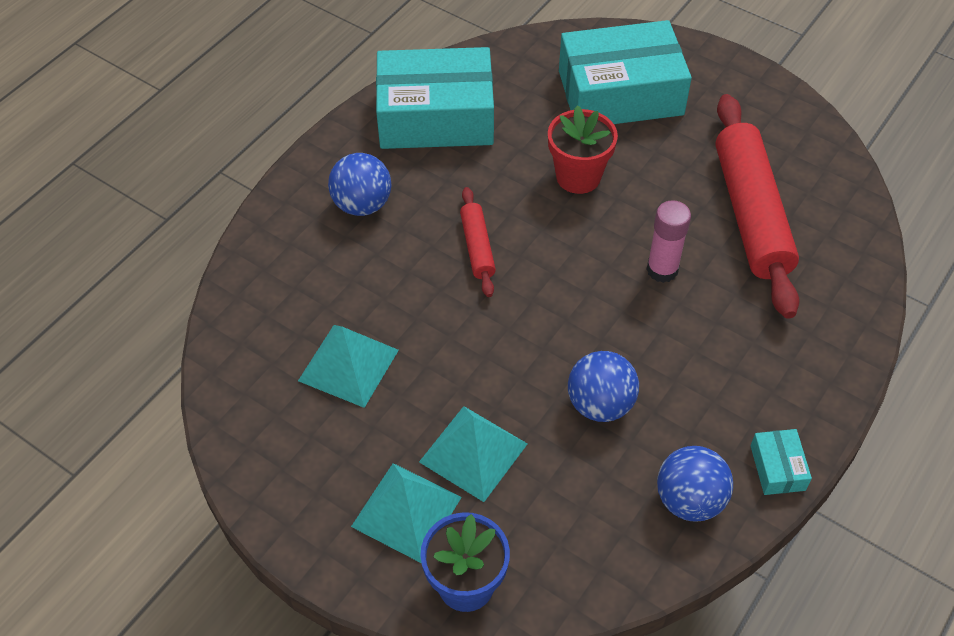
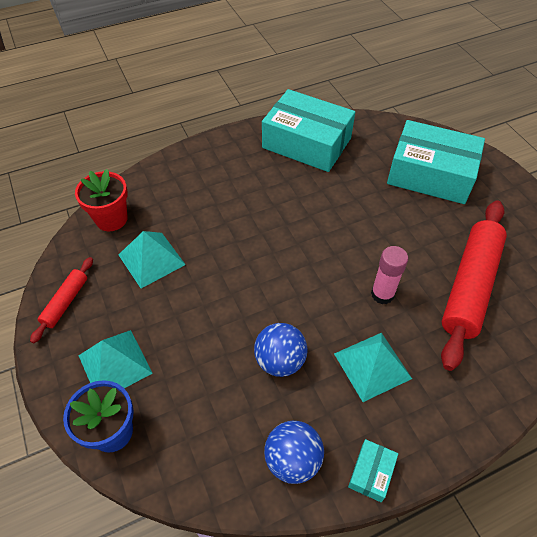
camera: 30 degrees right, 0 degrees up
(362, 204) = (228, 173): blue ball -> none
(473, 452) = (180, 349): turquoise pyramid -> turquoise pyramid (372, 366)
(477, 247) = (275, 226): red rolling pin -> red rolling pin (65, 302)
(578, 177) = (368, 212): red flower pot -> red flower pot (111, 219)

